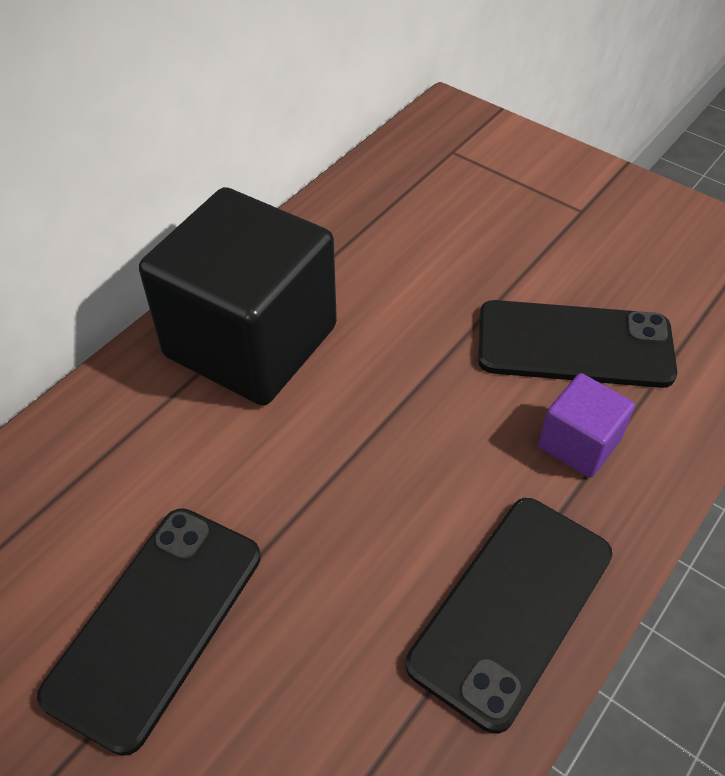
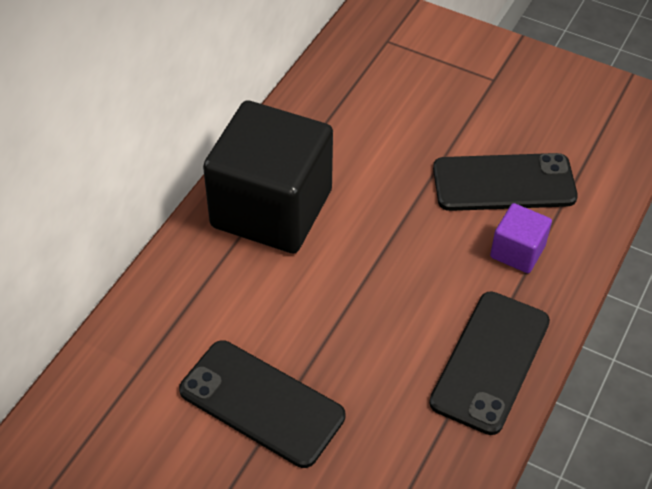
camera: 10 degrees left, 0 degrees up
(156, 623) = (262, 403): black phone -> black phone turned 75 degrees counterclockwise

